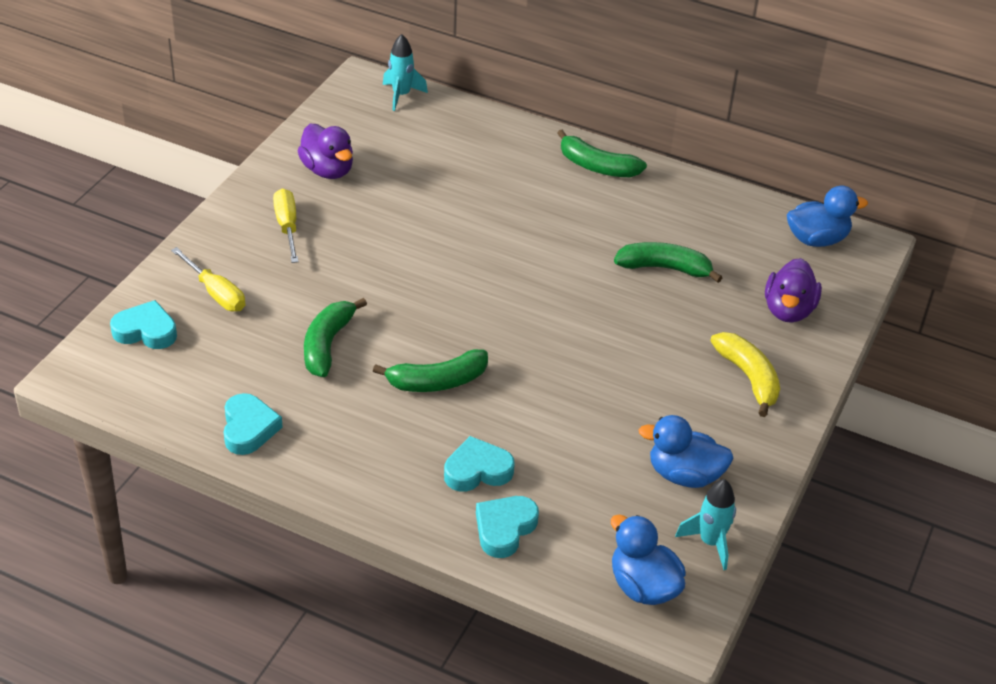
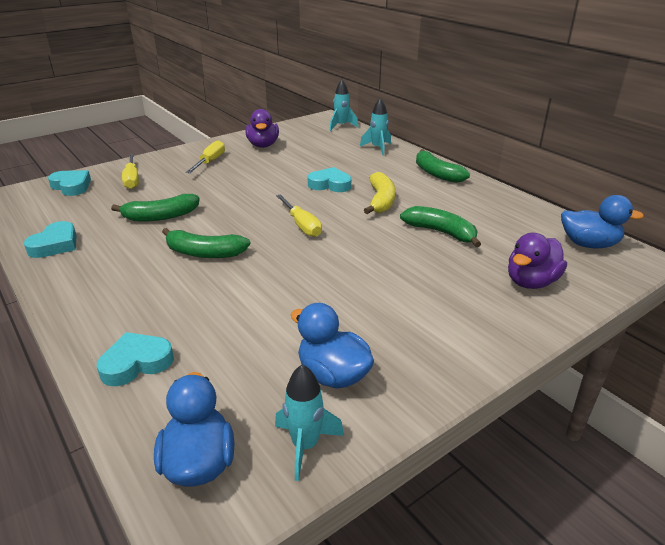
camera: 30 degrees right, 10 degrees down
(327, 345) = (160, 216): green banana -> green banana turned 150 degrees counterclockwise
(477, 470) = (166, 314): turquoise heart -> turquoise heart (330, 184)
(489, 134) = (377, 148): none -> turquoise rocket
(507, 305) = (301, 225): none -> yellow screwdriver
(748, 378) = (457, 318): yellow banana -> yellow banana (381, 201)

